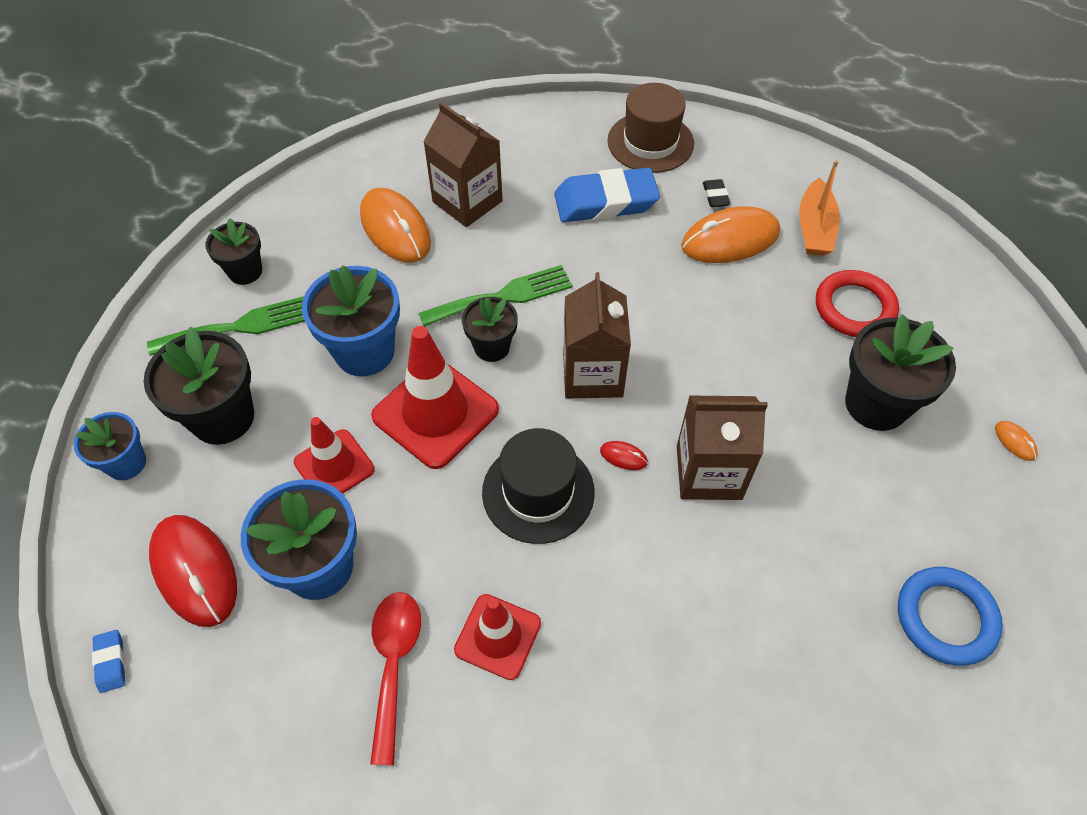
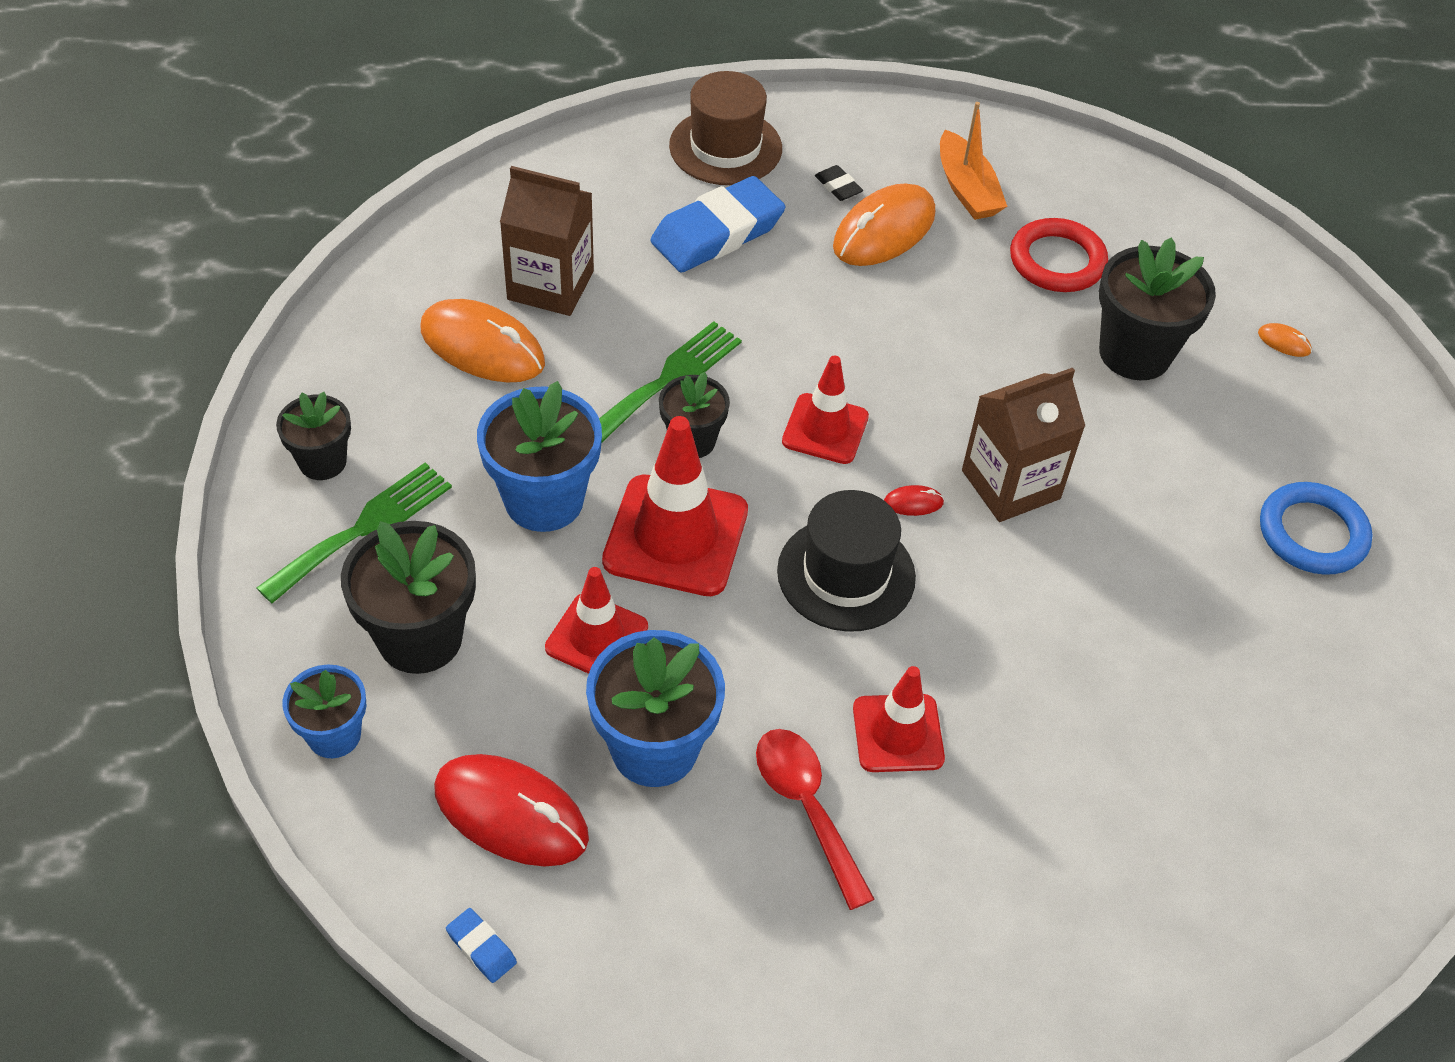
camera: 30 degrees left, 5 degrees down
(592, 374) = (825, 429): brown carton -> red traffic cone

